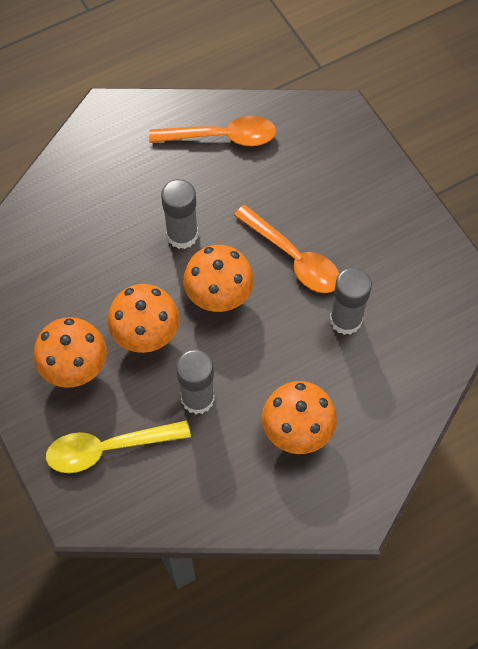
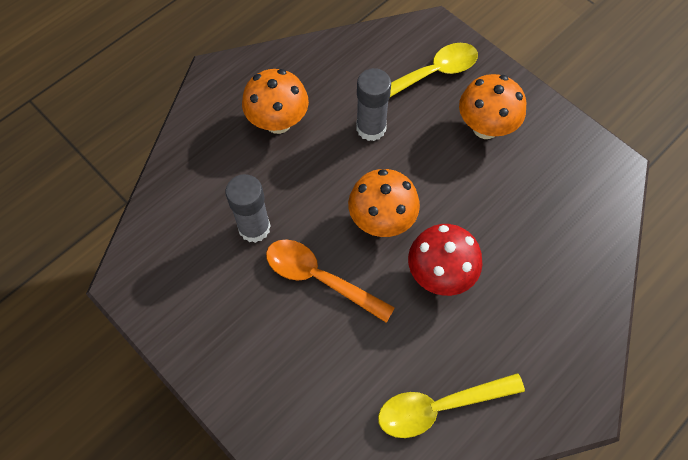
camera: 165 degrees right, 0 degrees up
(146, 335) = (436, 169): orange mushroom -> none
(182, 235) = (440, 274): grey glue stick -> red mushroom
(221, 137) = (440, 406): orange spoon -> yellow spoon

